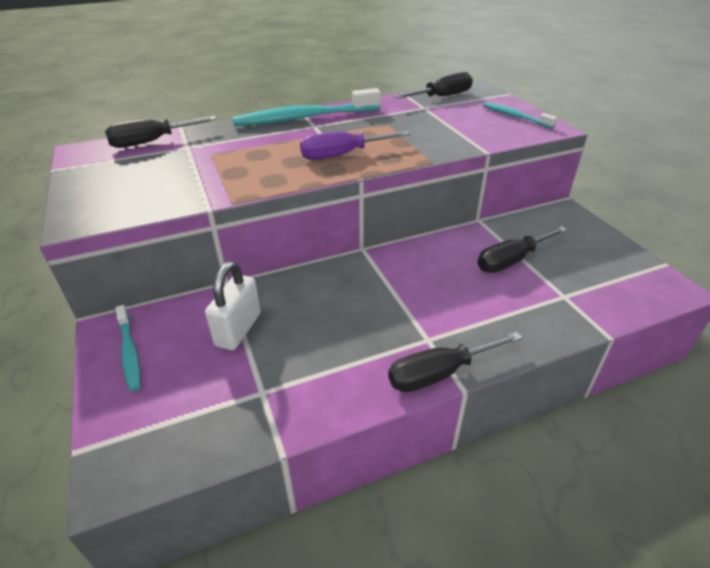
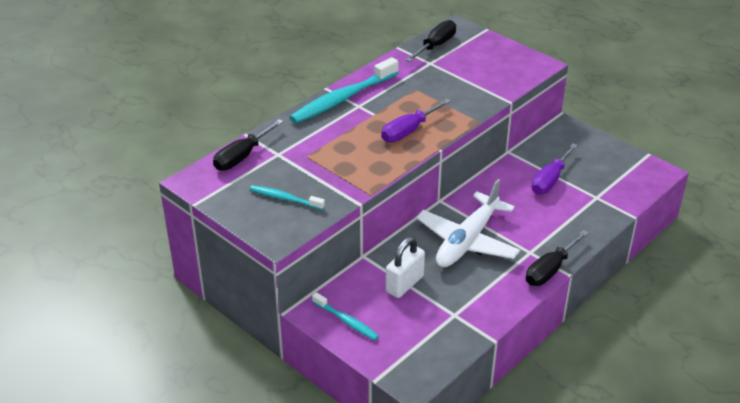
camera: 25 degrees left, 0 degrees up
(238, 329) = (404, 284): white padlock -> white padlock turned 45 degrees clockwise
(356, 301) = (467, 241): none -> white plane
(511, 260) = (550, 180): black screwdriver -> purple screwdriver
(515, 116) = (508, 57): turquoise toothbrush -> turquoise toothbrush (285, 199)

